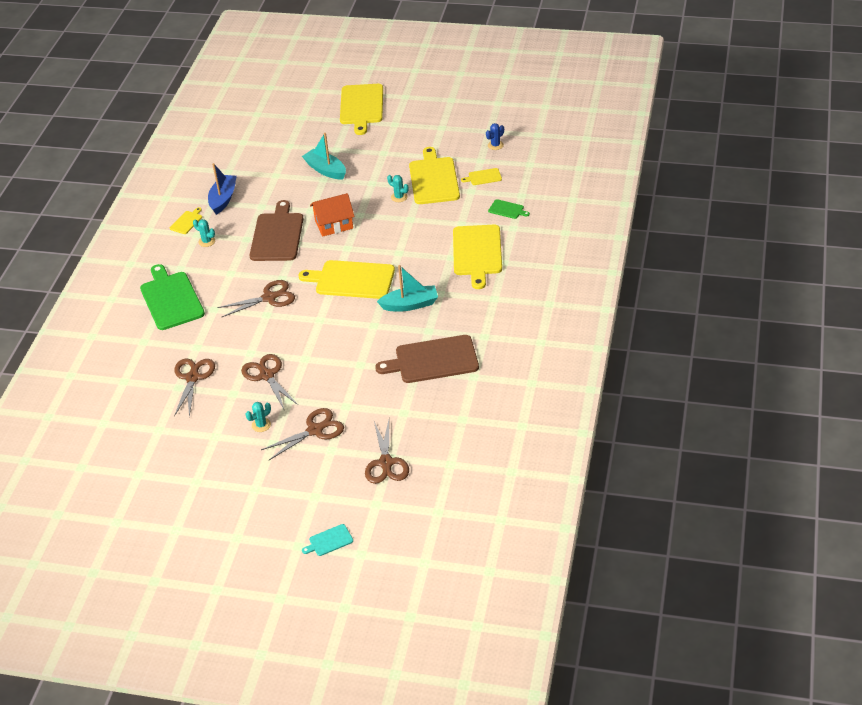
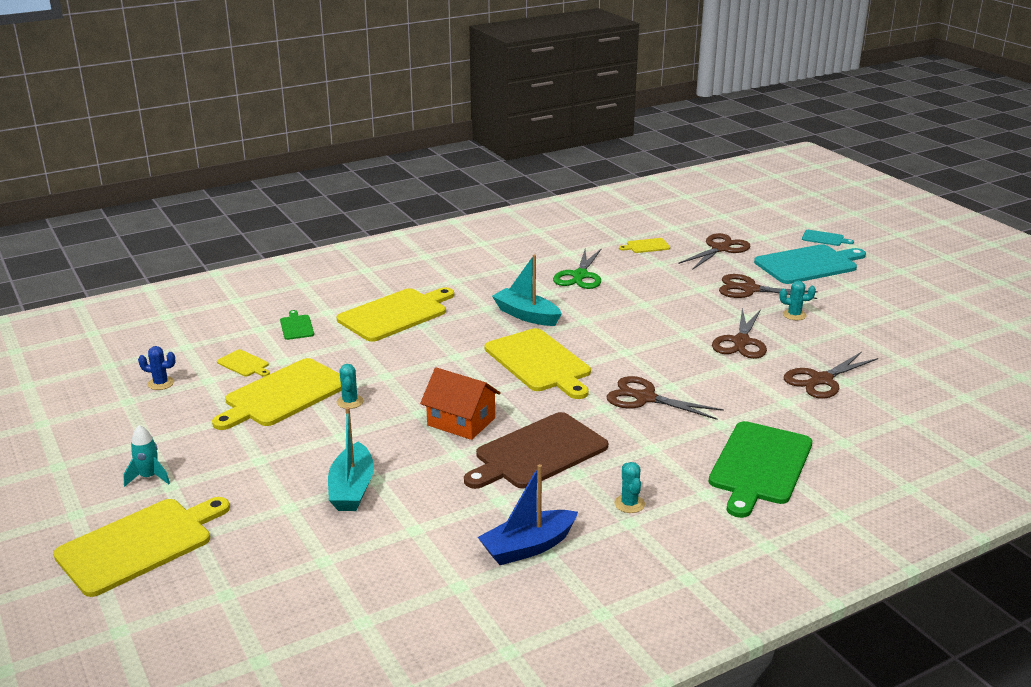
camera: 135 degrees left, 15 degrees down
(187, 222) = (619, 550): yellow cutting board -> yellow cutting board (646, 246)
(306, 492) = (808, 264): none -> turquoise cutting board
(409, 120) = (149, 477): none -> turquoise rocket
(433, 360) = (580, 276): brown cutting board -> green scissors

